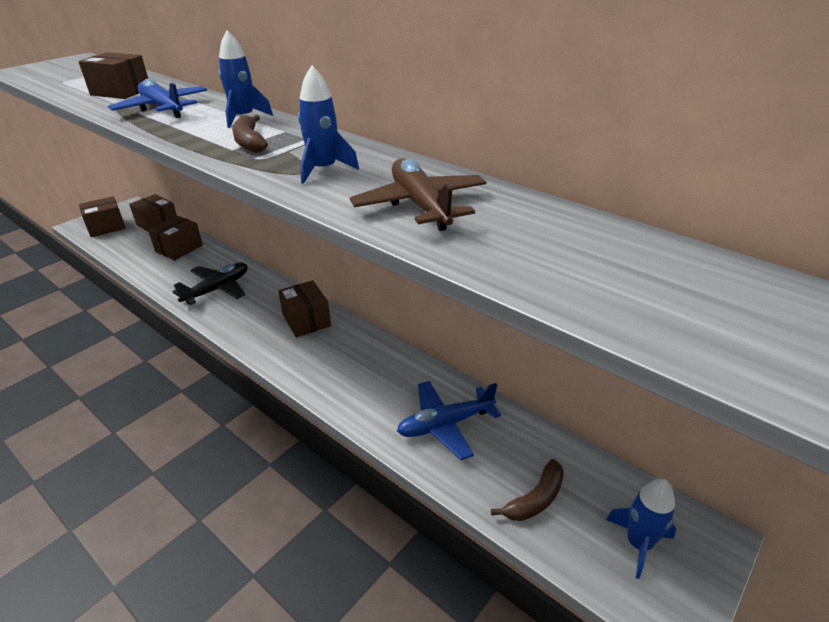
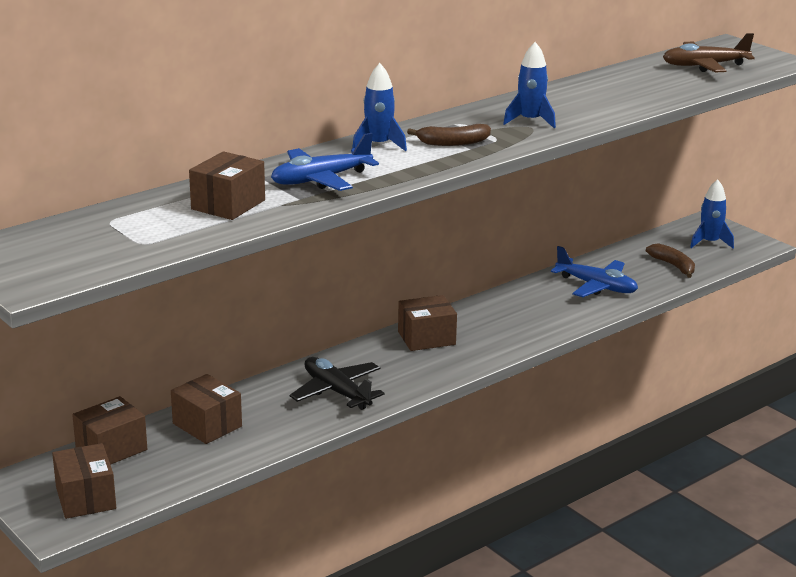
camera: 80 degrees left, 10 degrees down
(420, 205) = (602, 100): brown plane -> brown plane (704, 66)
(445, 424) = (596, 286): blue plane -> blue plane turned 45 degrees counterclockwise

